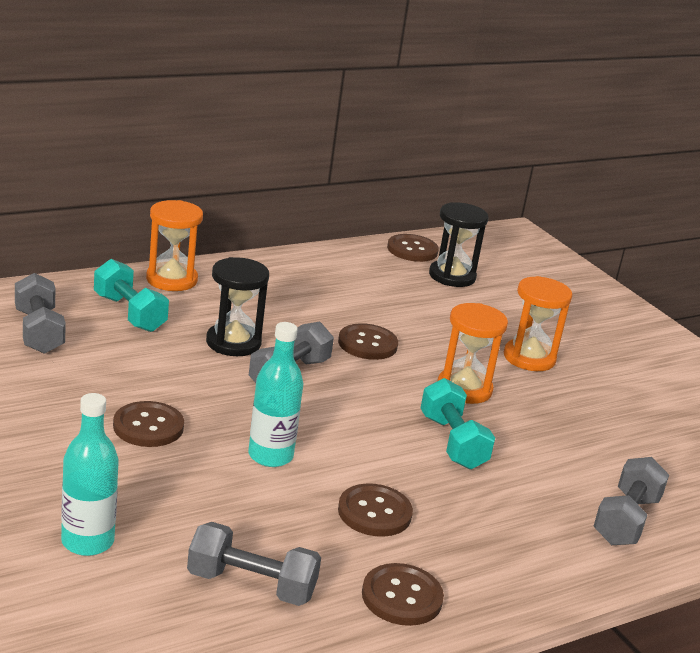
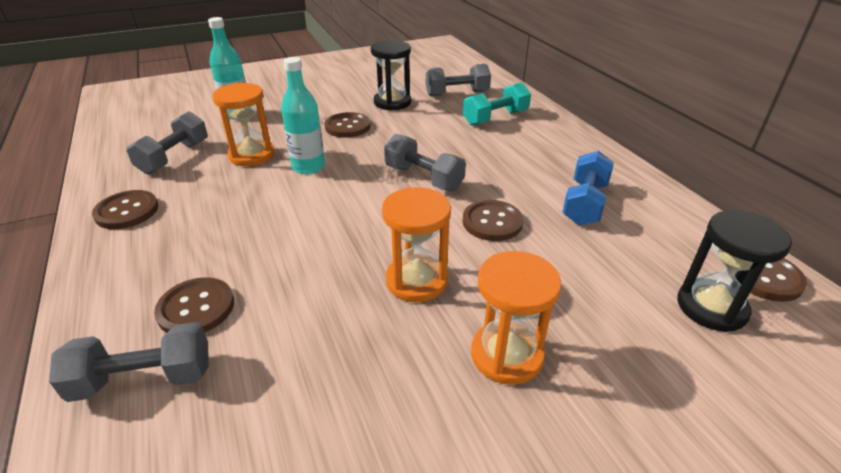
camera: 100 degrees right, 10 degrees up
(171, 280) = (560, 131): orange hourglass -> orange hourglass (252, 155)
(233, 343) = (467, 155): black hourglass -> black hourglass (392, 102)
(326, 294) = (585, 203): none -> blue dumbbell
(374, 512) = (226, 207): brown button -> brown button (196, 308)
(452, 442) = (316, 259): turquoise dumbbell -> none
(626, 520) = (144, 379): grey dumbbell -> grey dumbbell turned 45 degrees counterclockwise

